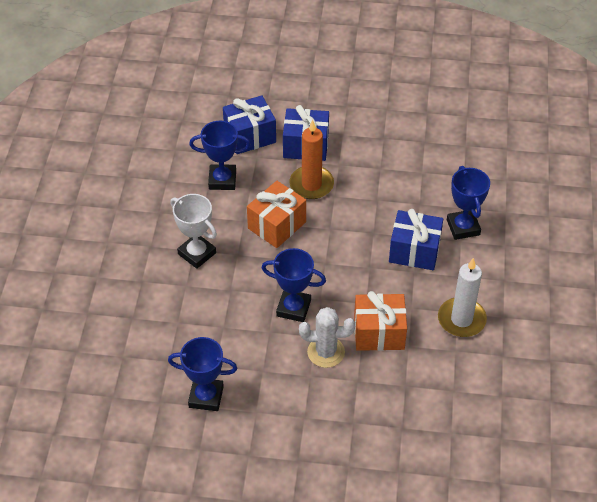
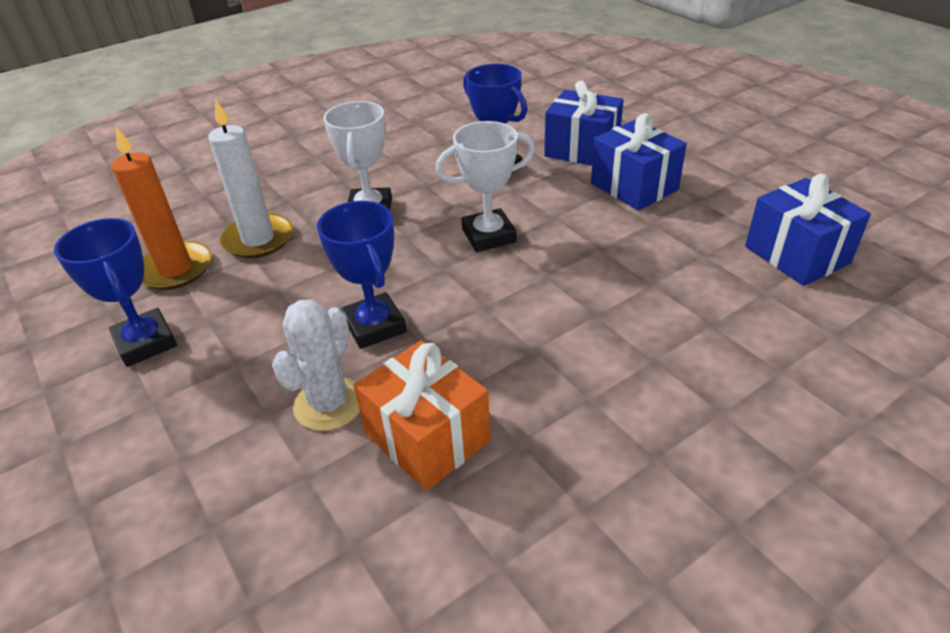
camera: 50 degrees right, 10 degrees down
(277, 225) = (488, 236): orange gift -> white trophy
(311, 184) = (587, 222): orange candle -> orange candle (175, 269)
(326, 352) = (329, 404): white cactus -> white cactus turned 60 degrees clockwise
(414, 251) = (626, 374): blue gift -> blue gift (796, 255)
(461, 319) = (576, 526): white candle -> white candle (258, 239)
(463, 227) = (749, 397): blue trophy -> none

